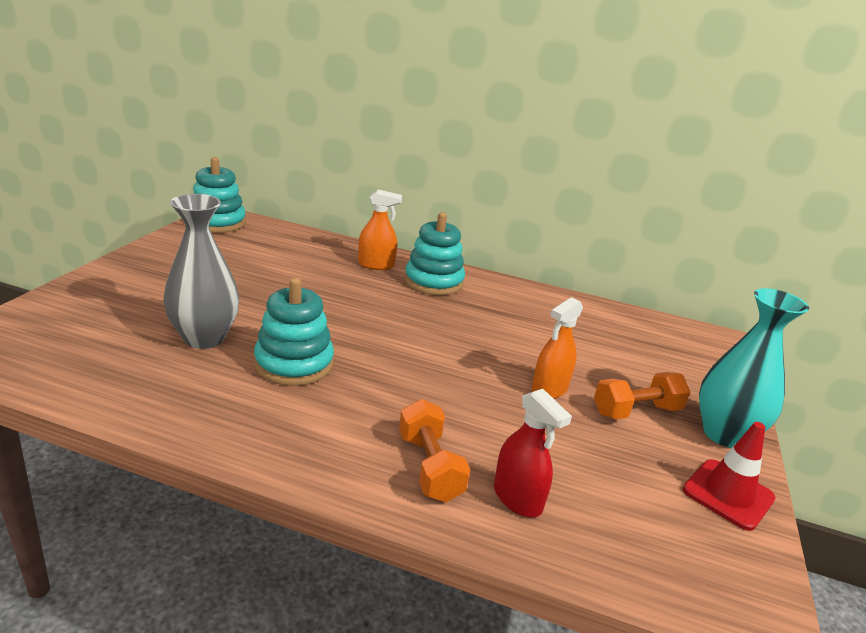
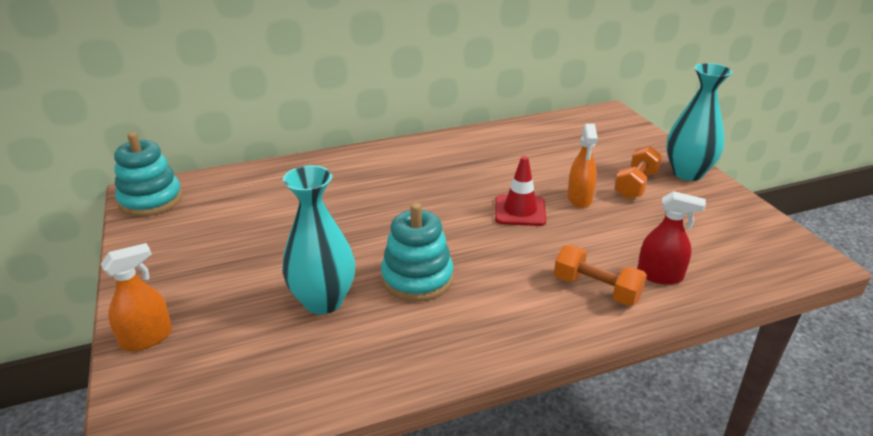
camera: 35 degrees left, 5 degrees up
(204, 338) = (323, 301): grey vase -> turquoise vase
(376, 265) = (344, 169): orange spray bottle -> orange spray bottle (147, 338)
(433, 282) = (403, 161): turquoise stacking toy -> none
(728, 494) = (731, 207): red traffic cone -> red traffic cone (520, 211)

